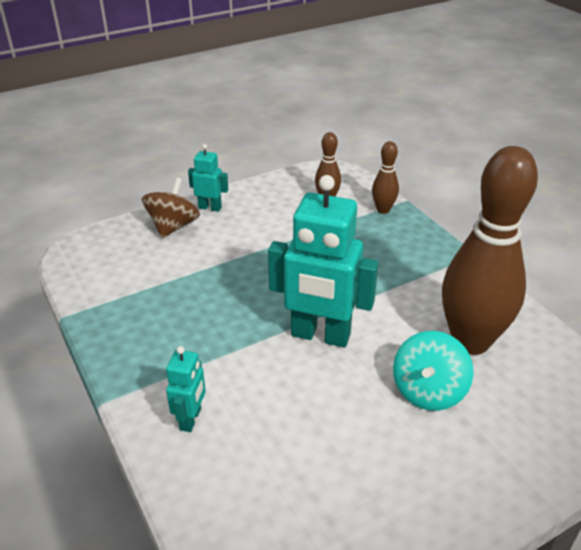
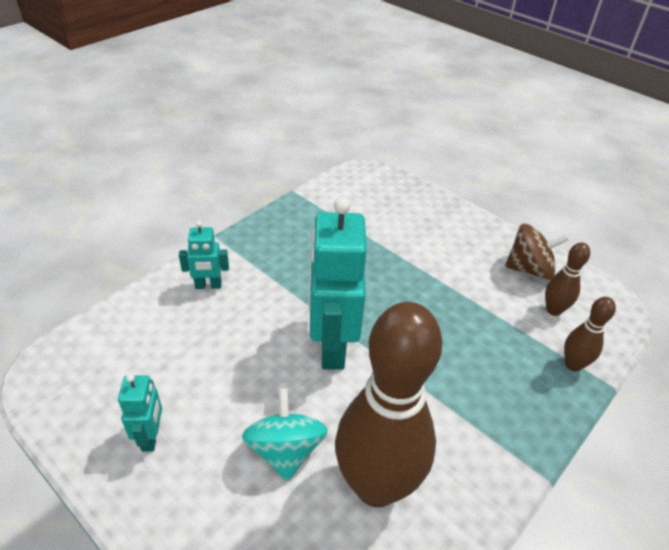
camera: 70 degrees right, 5 degrees up
(173, 226) = (432, 213): brown spinning top -> brown spinning top (529, 269)
(210, 207) = (475, 228): turquoise robot -> turquoise robot (151, 437)
(428, 391) = (285, 450): turquoise spinning top -> turquoise spinning top turned 75 degrees clockwise

